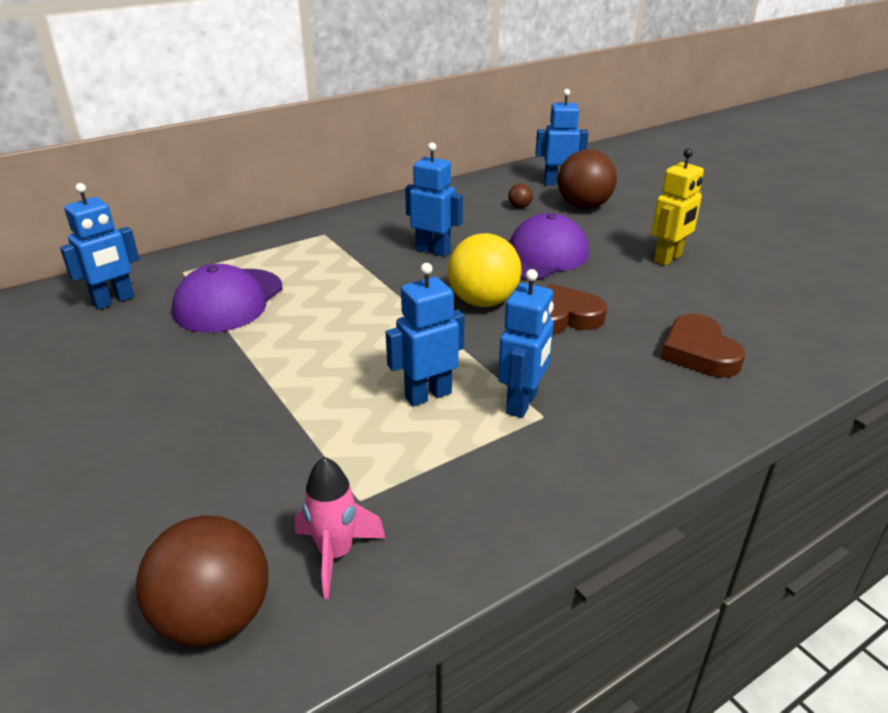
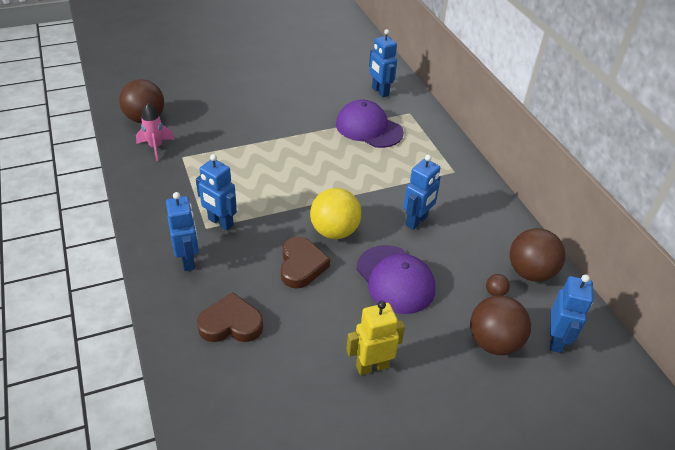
camera: 100 degrees right, 10 degrees up
(428, 395) = (245, 189): blue robot -> blue robot (188, 260)
(479, 193) = (530, 272): none -> brown ball
(668, 258) = (372, 366): yellow robot -> yellow robot turned 105 degrees clockwise

